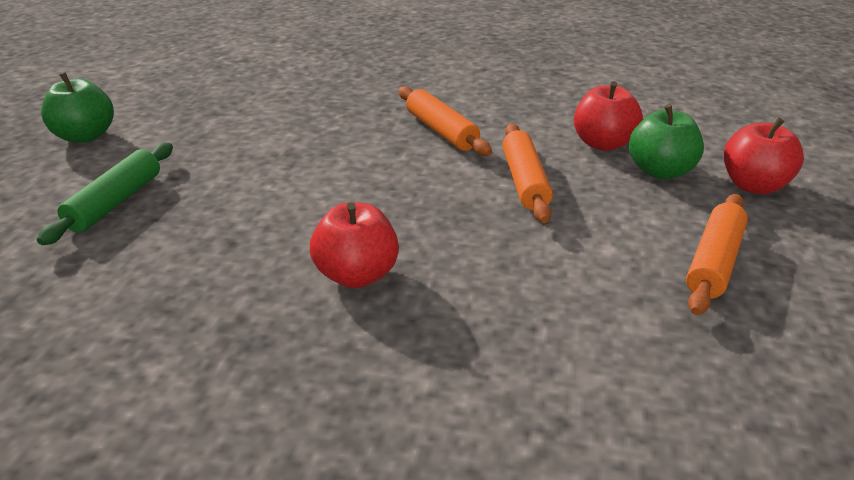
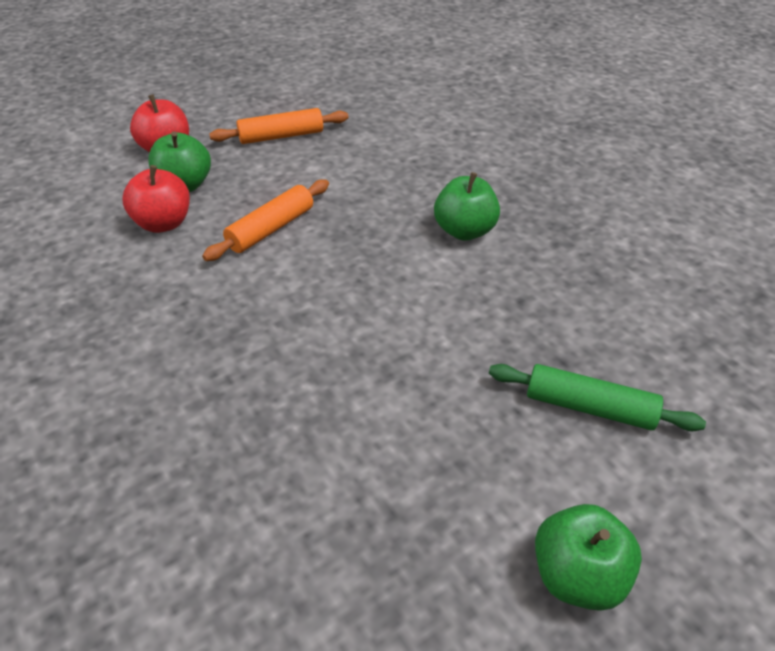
camera: 135 degrees left, 10 degrees up
(115, 202) = (589, 407): green rolling pin -> green rolling pin turned 45 degrees clockwise
(356, 275) = (464, 231): red apple -> green apple
(441, 131) = (235, 313): orange rolling pin -> none

